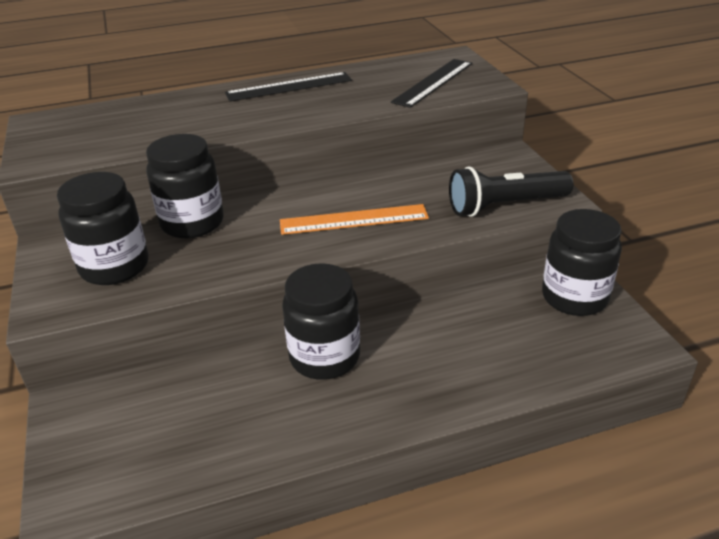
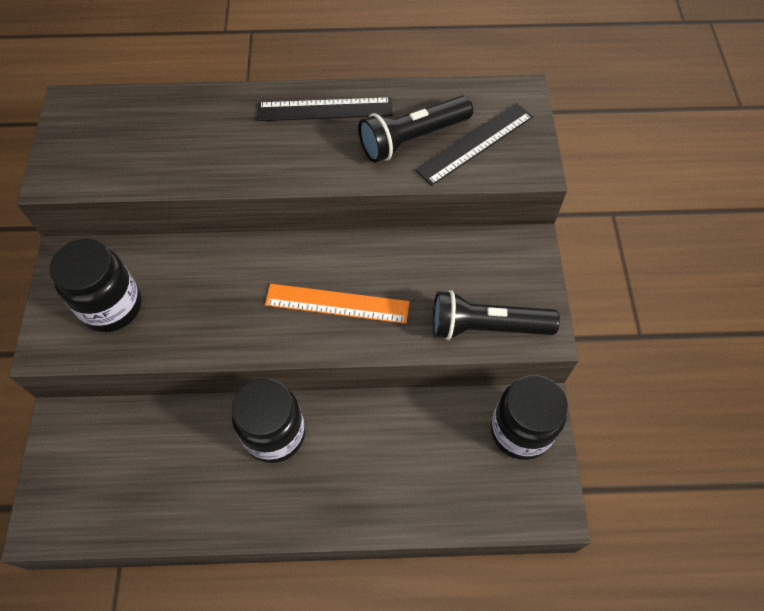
camera: 15 degrees right, 25 degrees up
(192, 223) = (192, 264): black jar -> none
(377, 88) = (412, 139): none -> black flashlight

